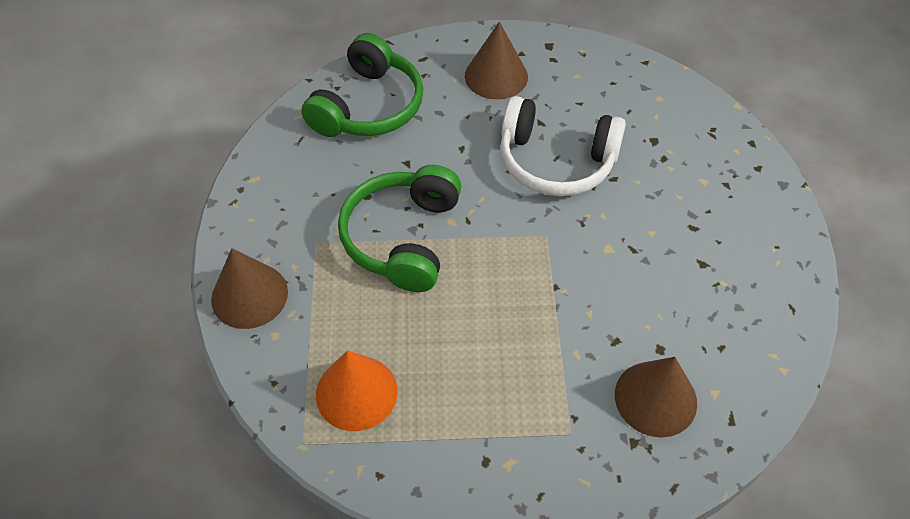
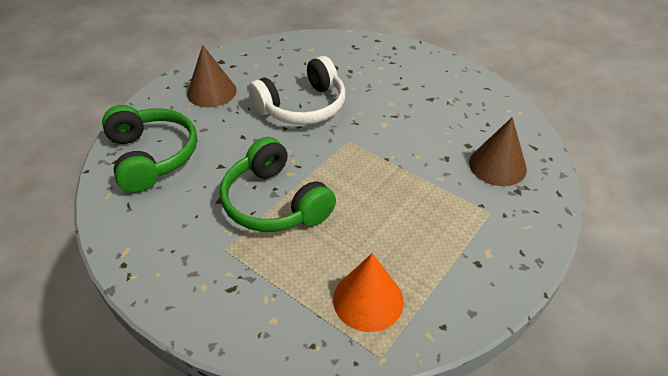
camera: 50 degrees left, 10 degrees down
(249, 295) = (222, 315): brown cone -> none

